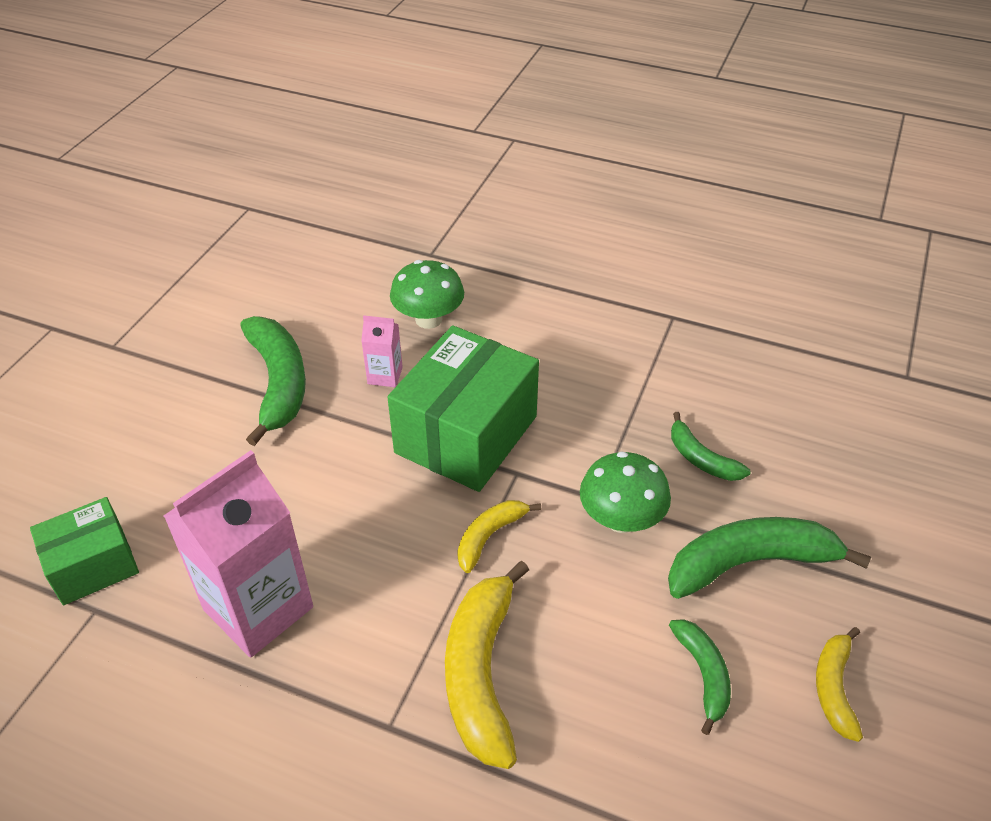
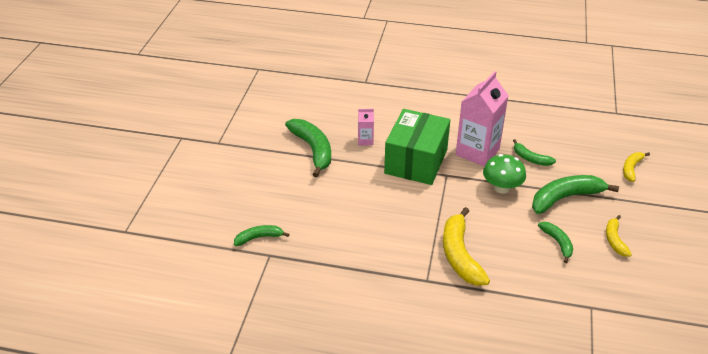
camera: 10 degrees left, 5 degrees down
(93, 565) = (259, 238): green box -> green banana
(258, 608) = (347, 244): pink carton -> pink carton (477, 152)
(428, 319) = (377, 112): green mushroom -> none
(489, 536) = (443, 202): yellow banana -> yellow banana (631, 169)

